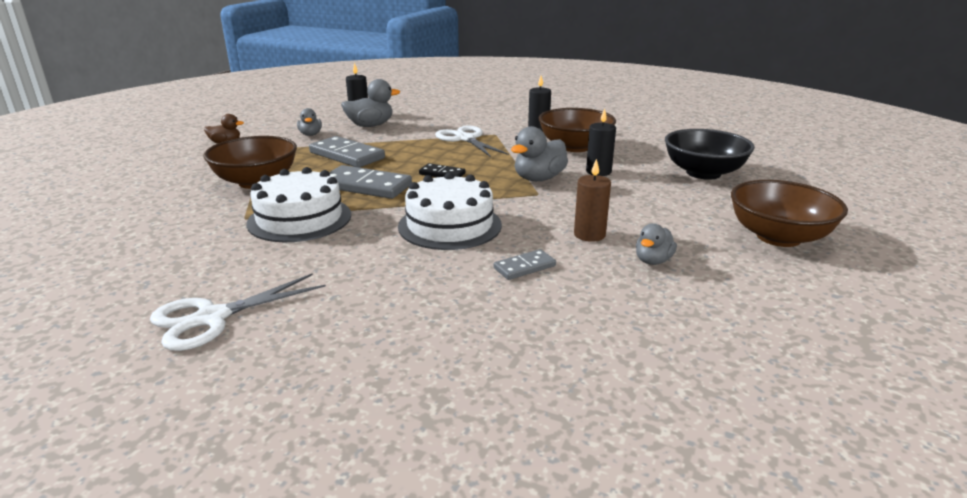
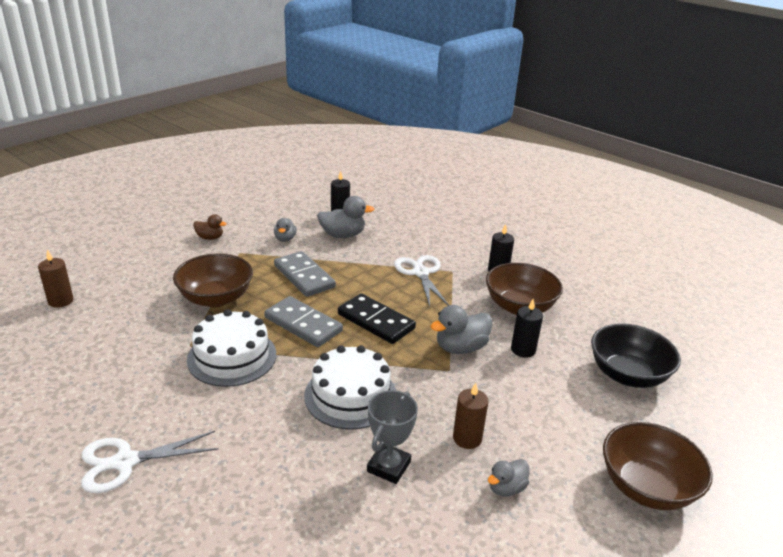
camera: 15 degrees right, 5 degrees up
(62, 208) = (60, 301): none -> brown candle
(442, 174) = (376, 321): black domino -> black domino, size x1.87
(524, 267) = (388, 467): grey domino -> grey trophy

